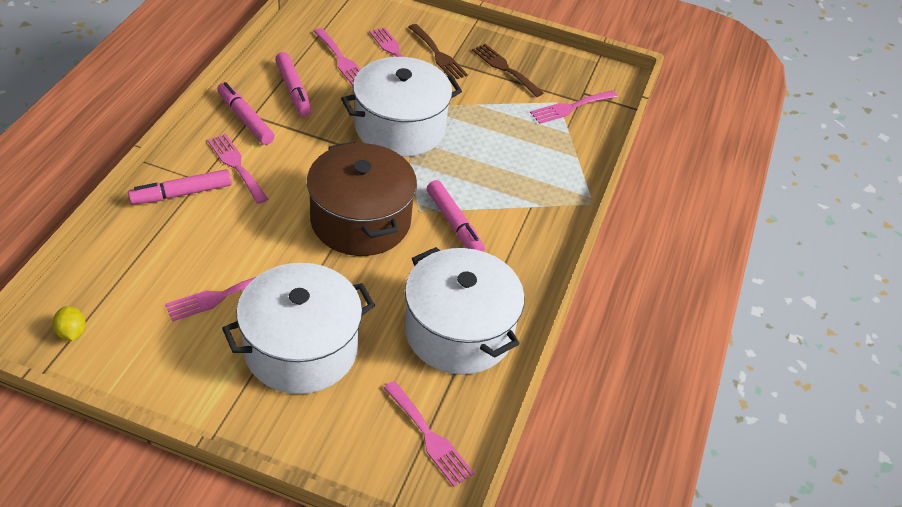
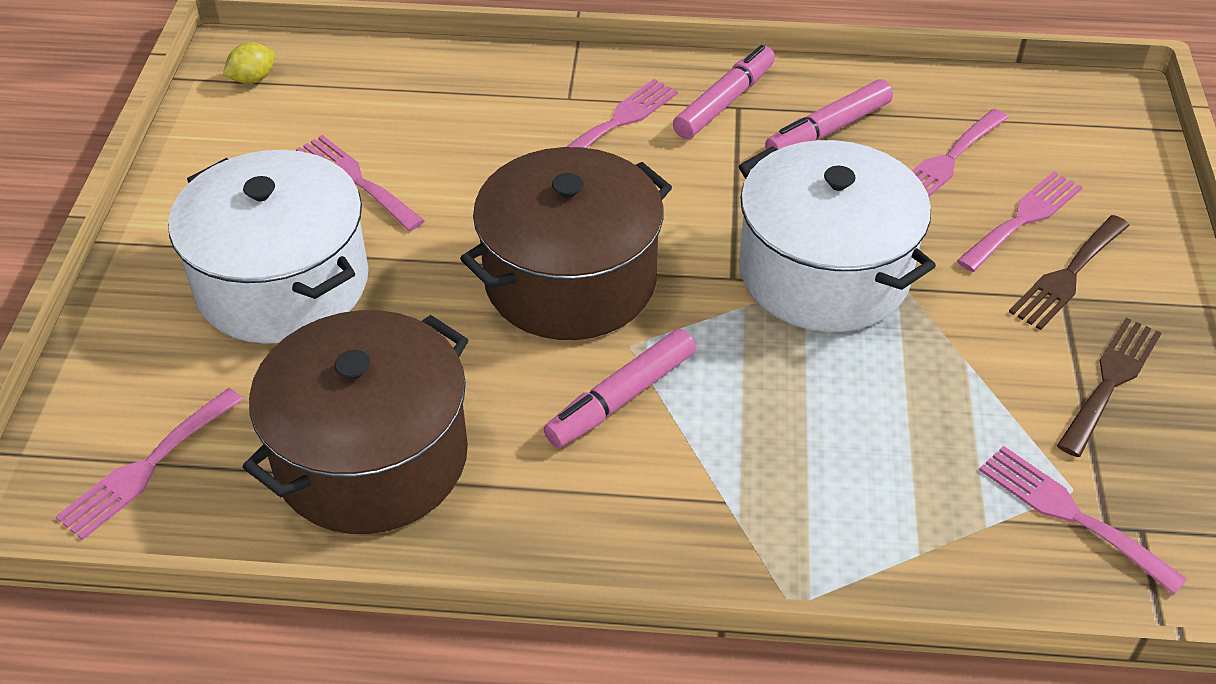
camera: 80 degrees right, 0 degrees up
(181, 193) = (533, 90): pink marker -> none
(458, 331) = (371, 458): white pot -> brown pot

